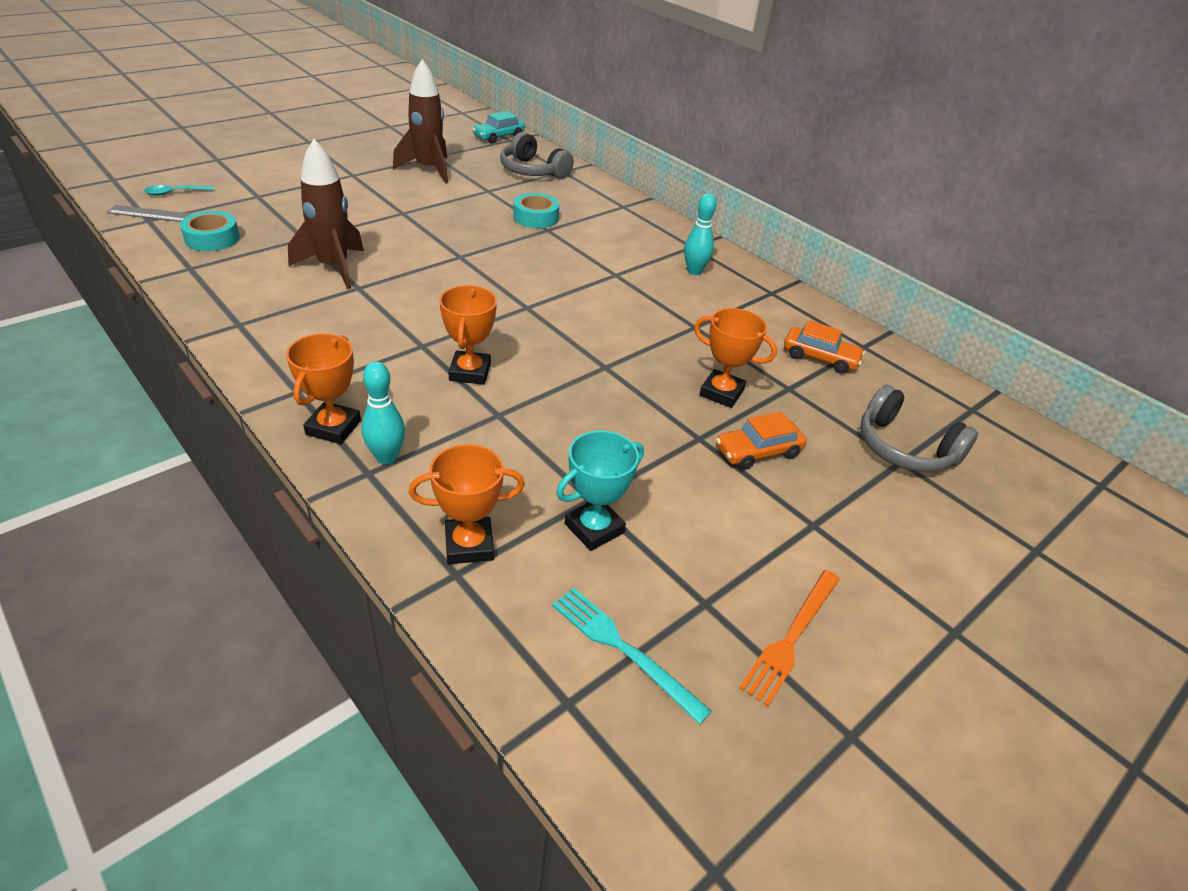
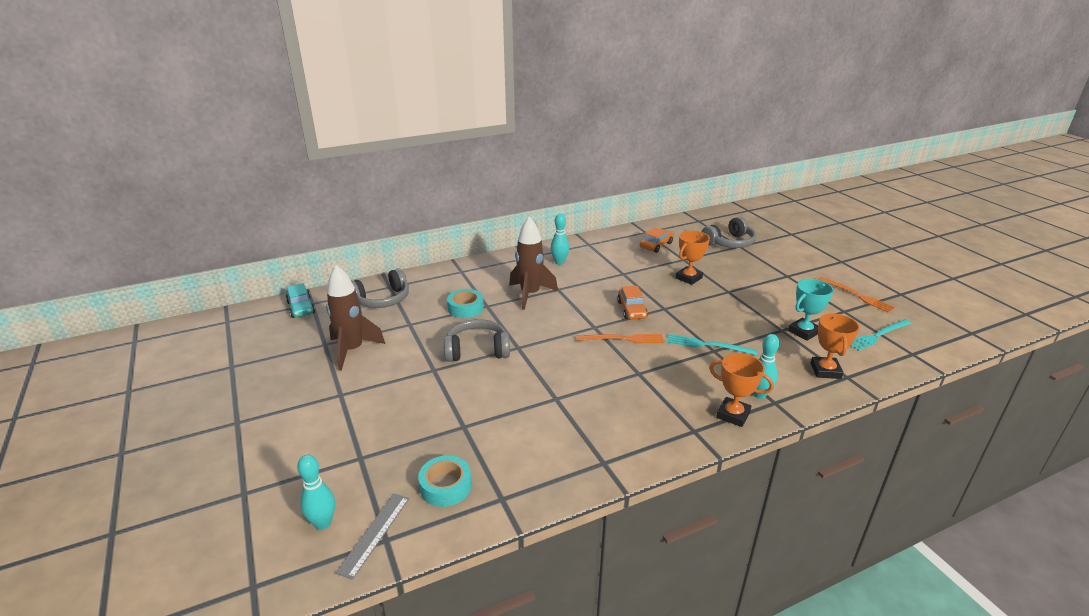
camera: 70 degrees left, 10 degrees down
(175, 193) = (323, 523): turquoise spoon -> turquoise bowling pin
(333, 268) = (521, 410): brown rocket -> brown rocket (530, 294)
(446, 232) = (477, 350): none -> grey headphones
(470, 372) = (670, 356): orange trophy -> none
(504, 331) = (623, 339): none -> orange fork
(511, 408) = (707, 345): none -> turquoise fork
(594, 528) = (803, 332): turquoise trophy -> turquoise trophy turned 75 degrees clockwise
(757, 451) = (737, 278): orange car -> orange car (631, 310)

